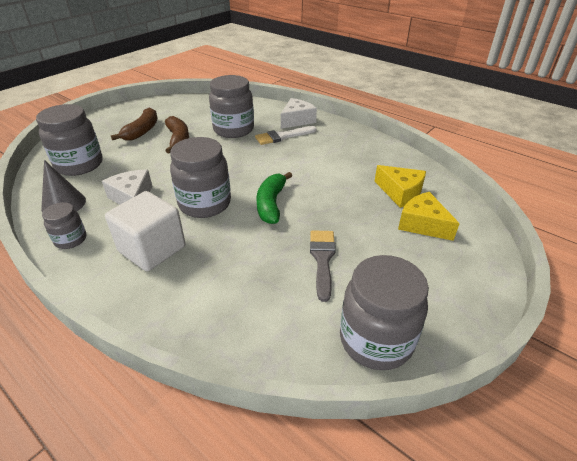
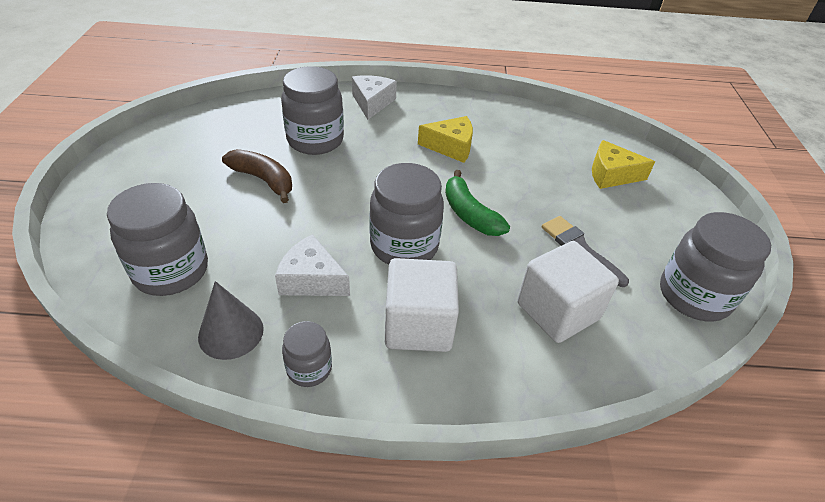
camera: 40 degrees left, 5 degrees up
(142, 131) = (194, 186): brown banana -> none
(248, 289) = (557, 311): none -> white cube
(282, 136) = (382, 129): white brush -> none
(400, 192) = (561, 150): yellow cheese -> yellow cheese (451, 147)

